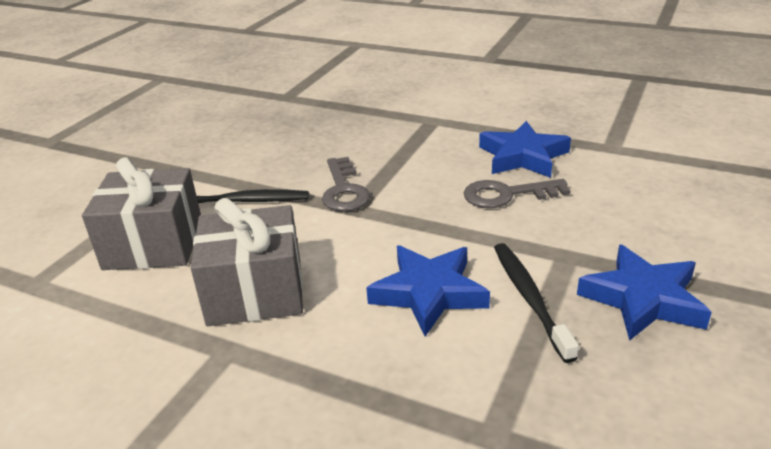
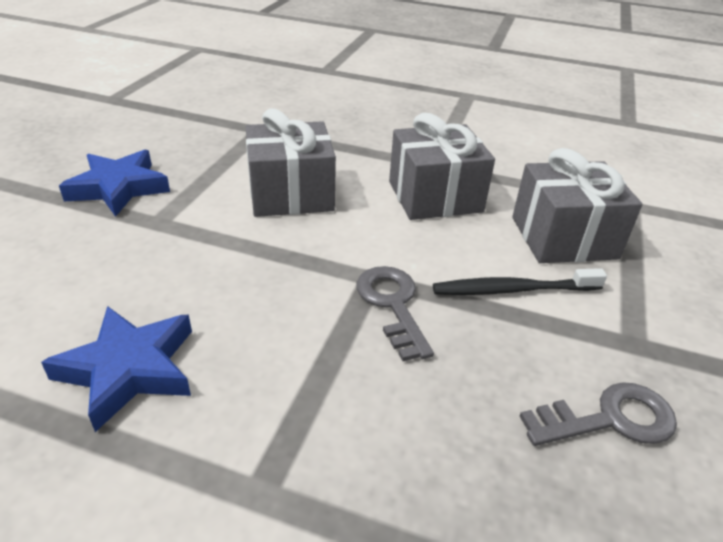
camera: 170 degrees right, 5 degrees up
(428, 293) = (291, 194): blue star -> grey gift
(507, 195) = (185, 294): grey key -> grey key (609, 419)
(529, 298) = (209, 190): black toothbrush -> none

